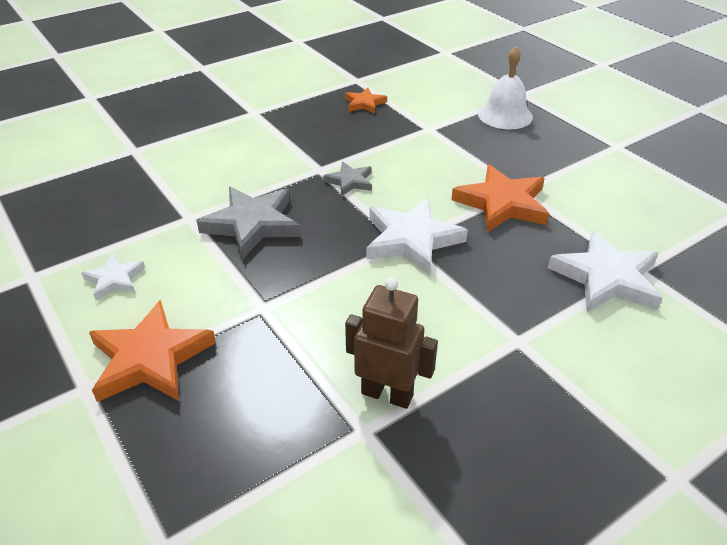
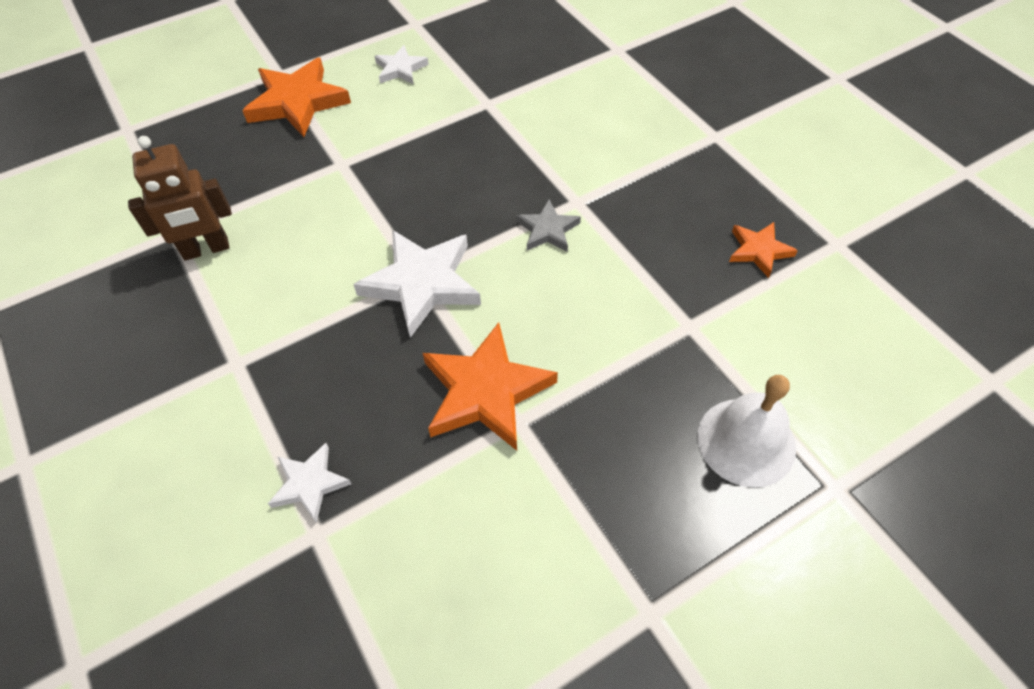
camera: 95 degrees right, 15 degrees up
(252, 224) = (469, 149): grey star -> none
(387, 394) = (206, 249): brown robot -> brown robot turned 45 degrees clockwise
(606, 278) = (309, 484): white star -> white star, size x0.54

